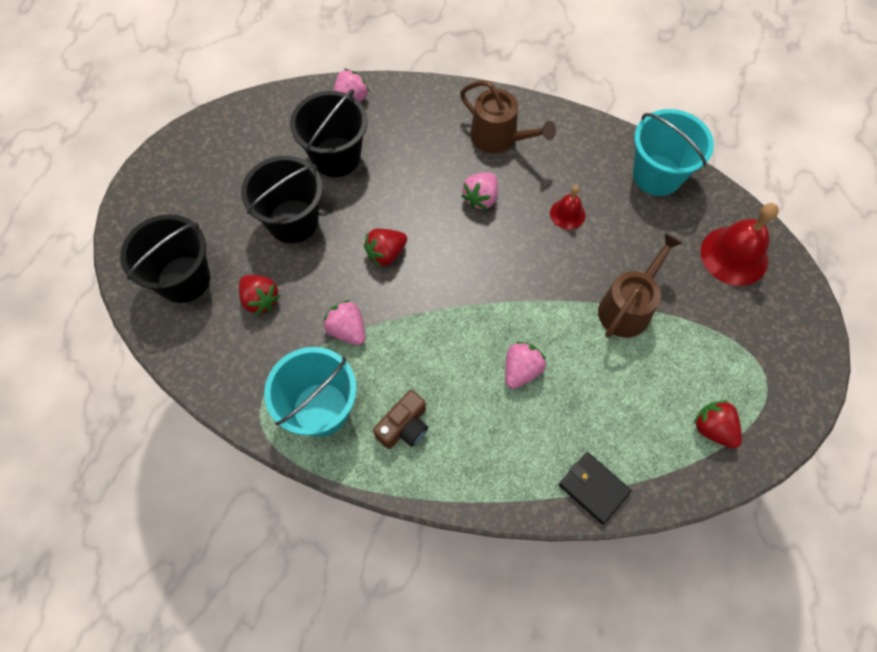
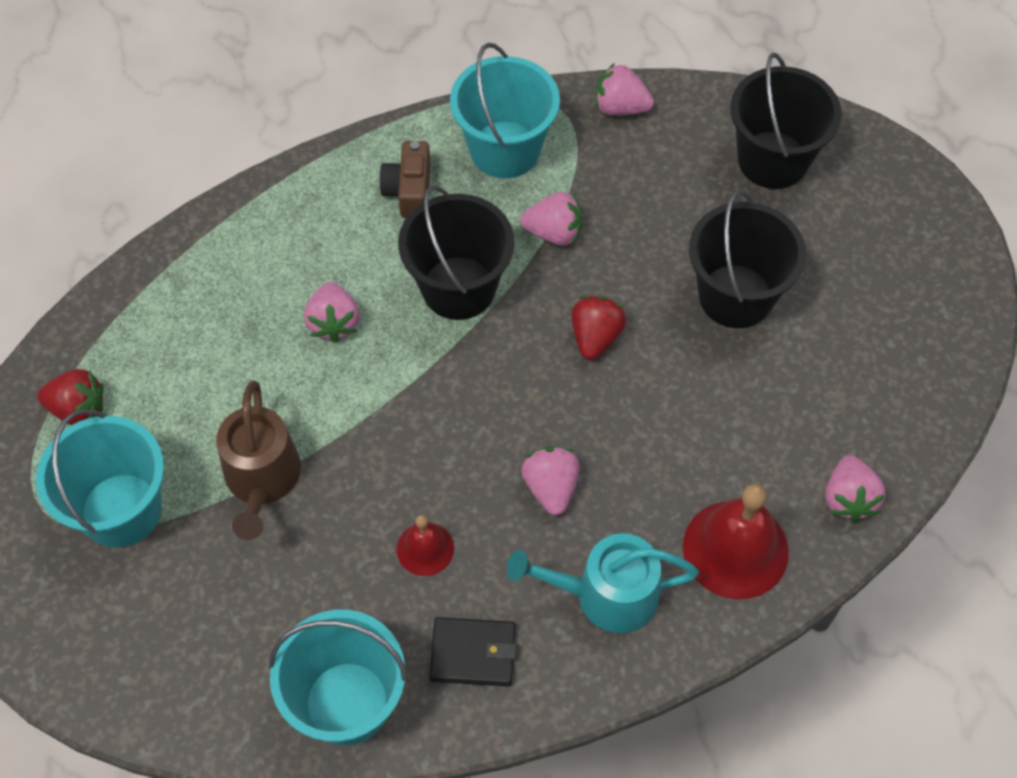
camera: 140 degrees right, 5 degrees down
(224, 383) = (620, 107): none -> pink strawberry
(260, 300) = (674, 197): red strawberry -> none
(336, 157) = (776, 407): black bucket -> black bucket (458, 288)
(499, 137) = (606, 595): brown watering can -> turquoise watering can
(593, 488) = (174, 266): black wallet -> black wallet (473, 653)
(719, 346) = (121, 510): none -> turquoise bucket
(734, 255) = (166, 651): red bell -> red bell (735, 549)

